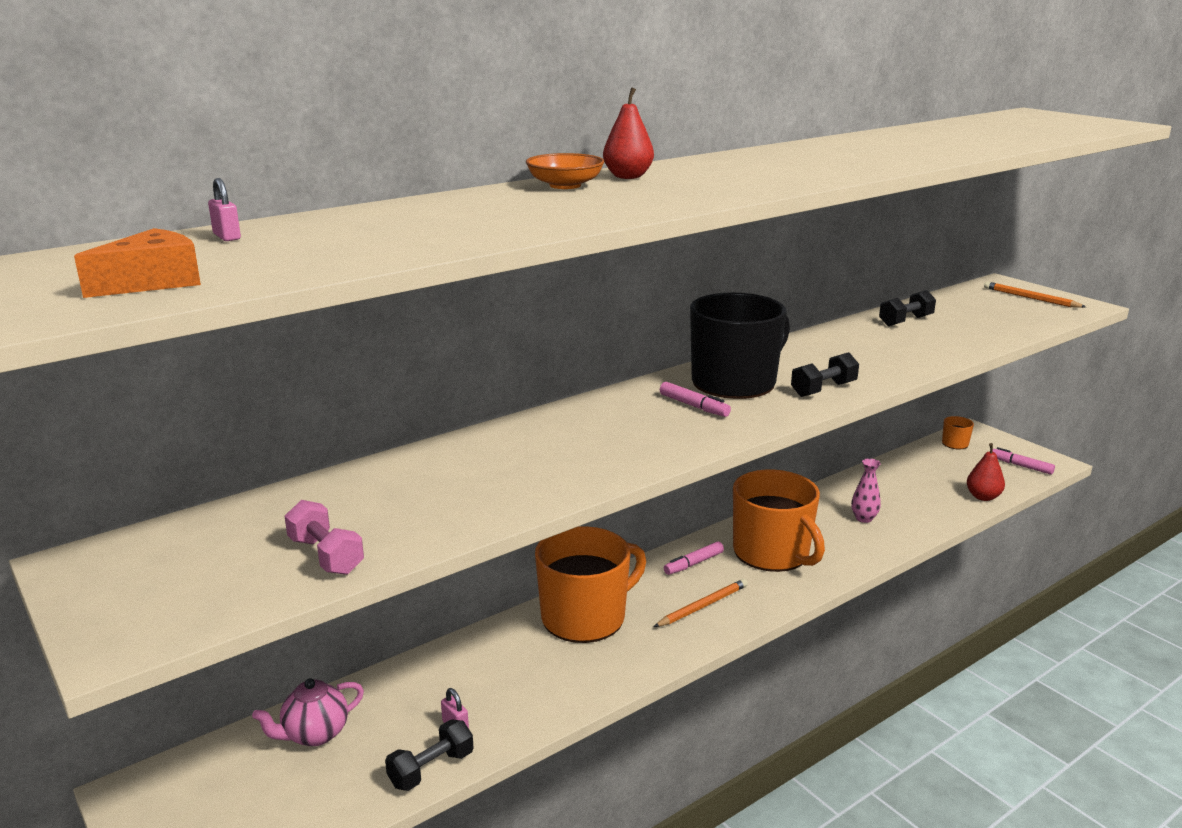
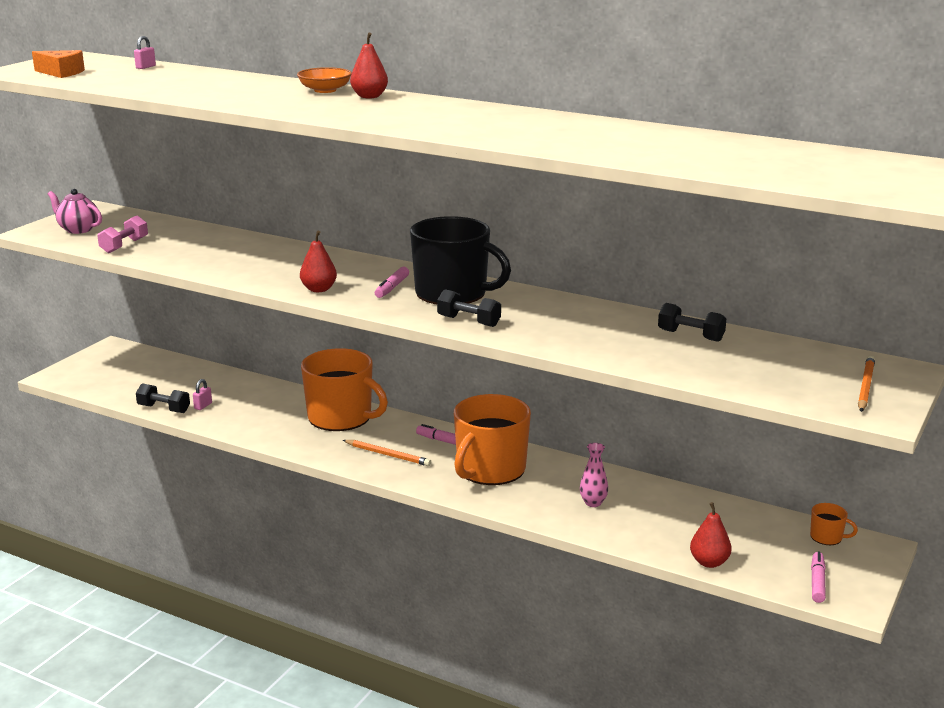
camera: 65 degrees right, 0 degrees up
(315, 734) = (176, 373): pink teapot -> pink teapot (78, 229)
(666, 444) = (319, 289): none -> red pear

